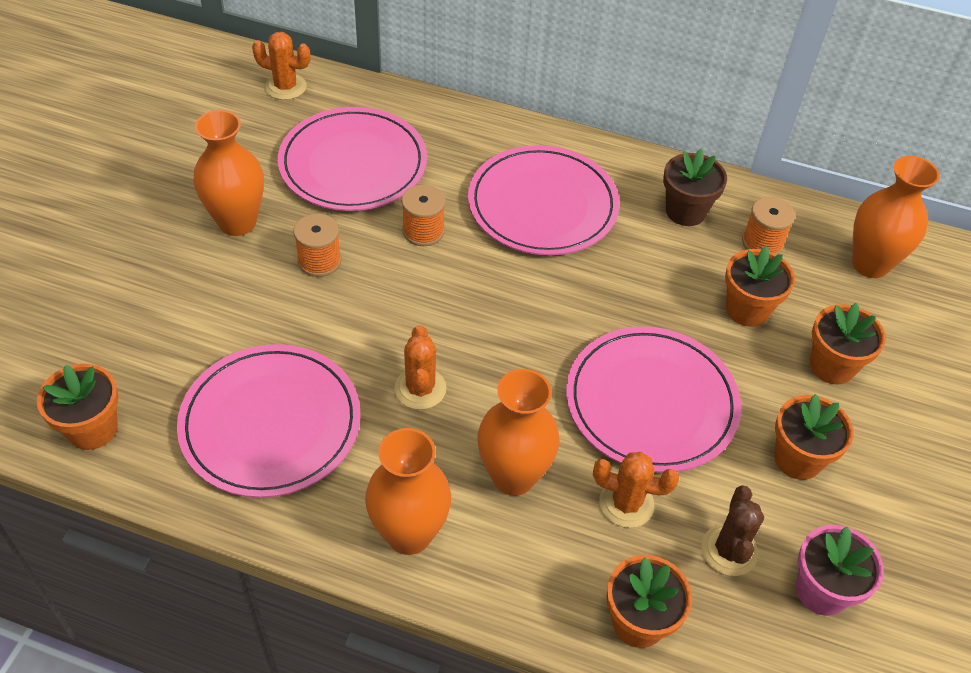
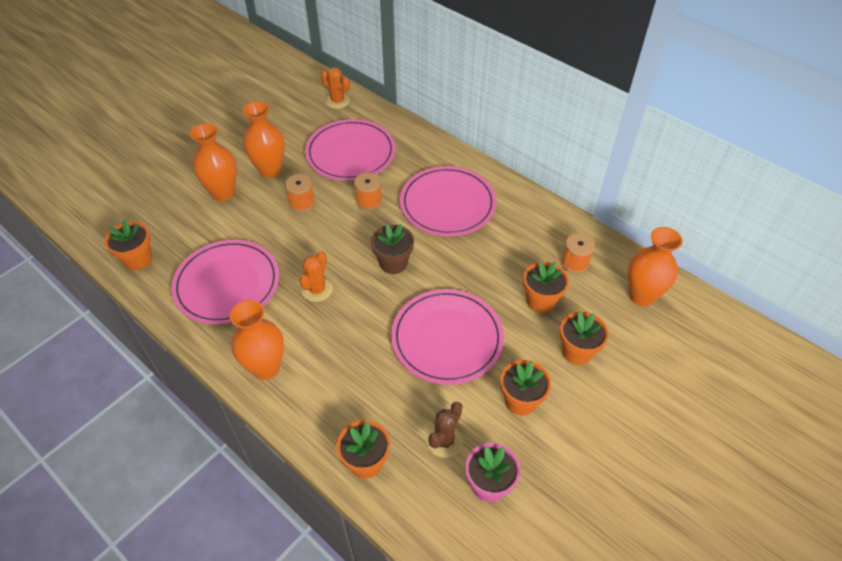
camera: 25 degrees right, 0 degrees up
(513, 476) = (341, 355): orange vase -> orange vase (223, 193)
(626, 503) = (398, 392): orange cactus -> none
(685, 211) = (535, 230): brown flower pot -> brown flower pot (393, 263)

